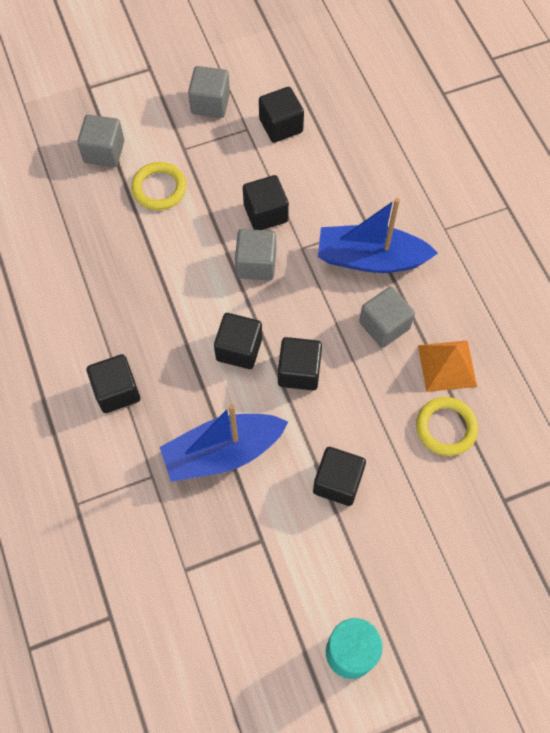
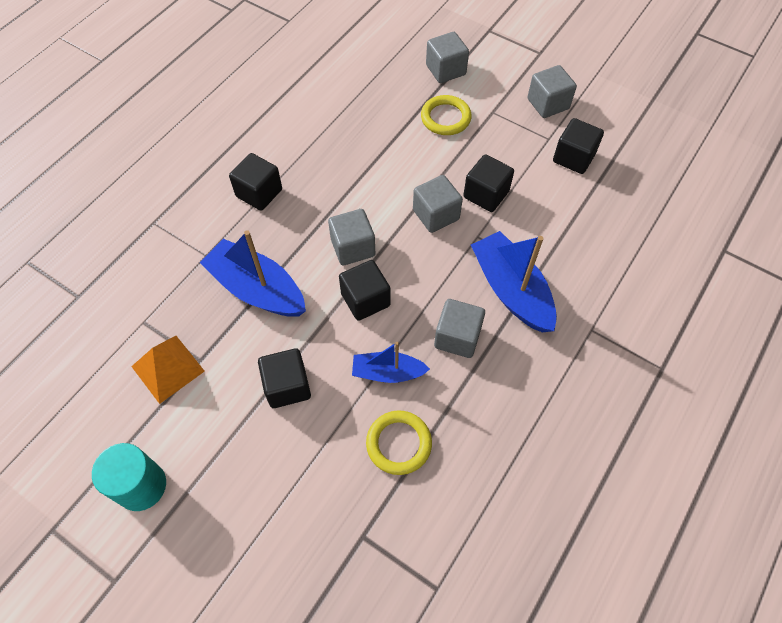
camera: 55 degrees right, 5 degrees down
(239, 349) = (353, 247): black cube -> grey cube
(379, 397) = (387, 372): none -> blue boat
(447, 365) = (459, 409): orange pyramid -> orange pyramid (168, 368)

